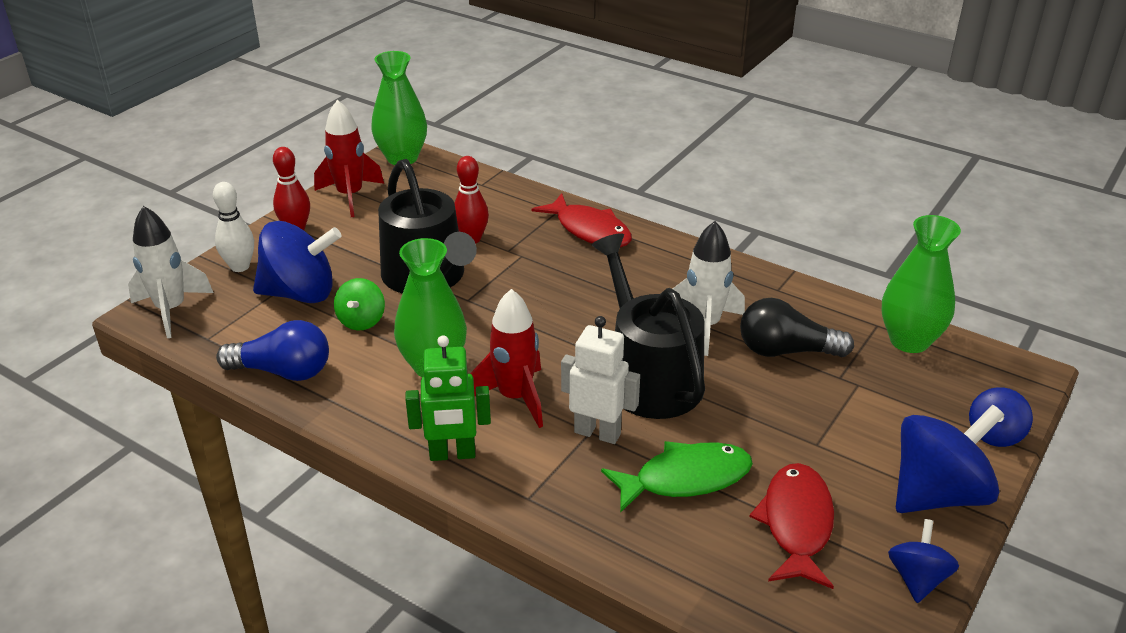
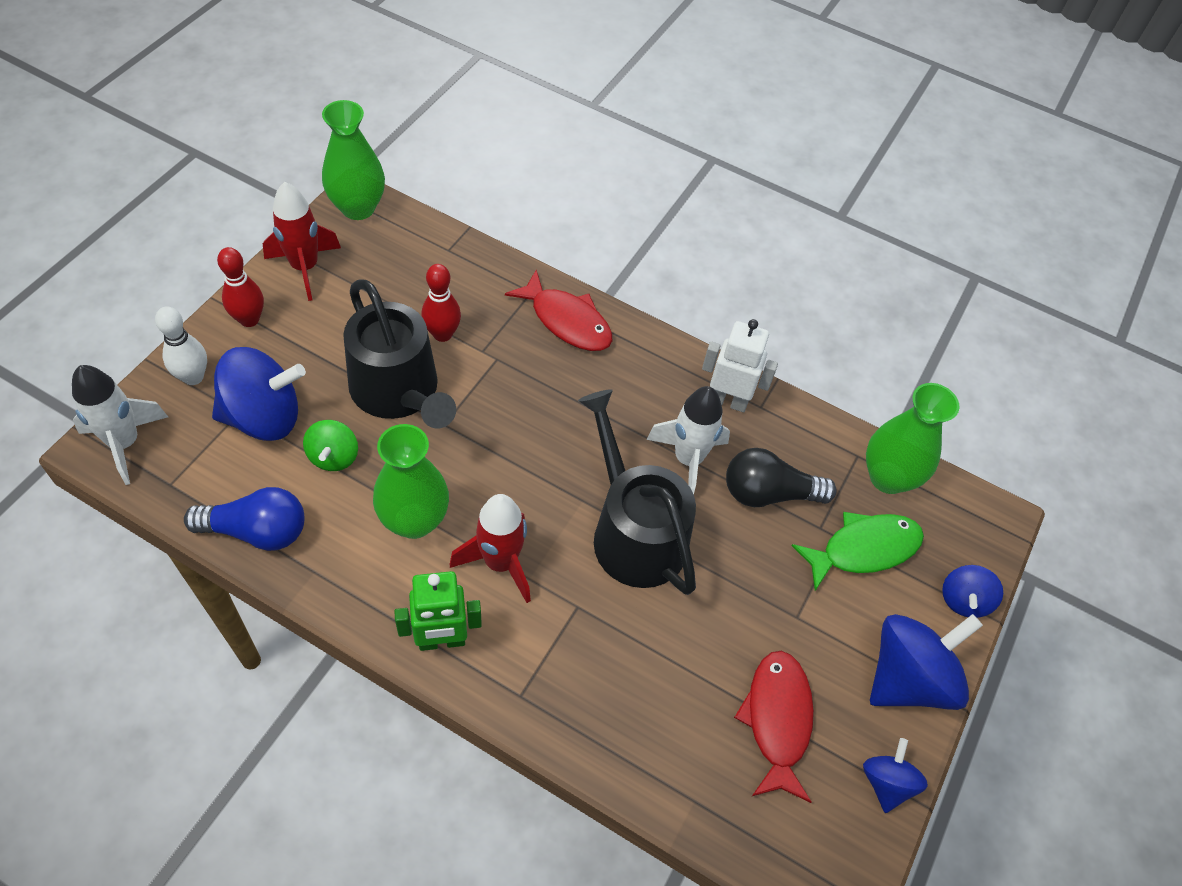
camera: 10 degrees left, 20 degrees up
(597, 433) = (585, 608): white robot -> white robot (728, 401)
(685, 478) = (672, 666): green fish -> green fish (864, 549)

